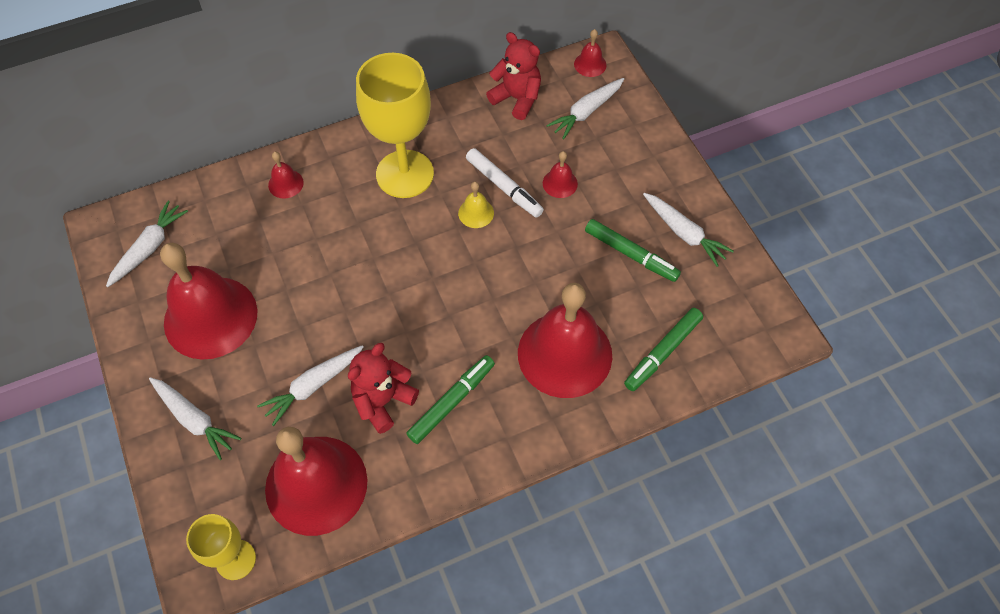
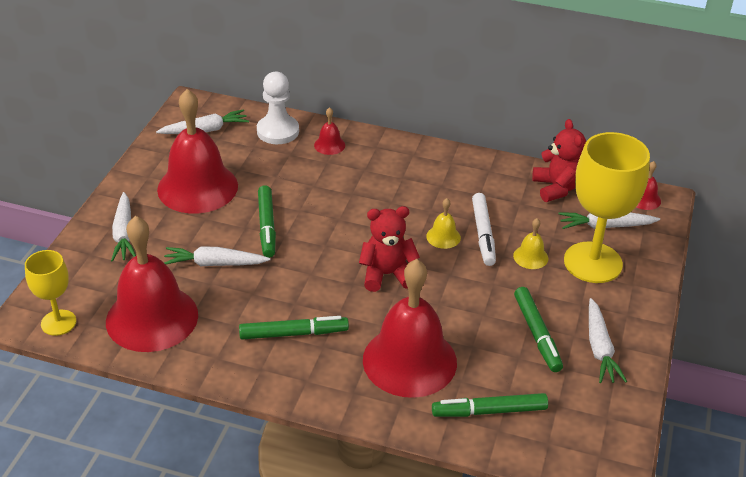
camera: 40 degrees right, 20 degrees down
(222, 201) = (278, 131): none -> white pawn
(319, 312) = (267, 226): none -> green marker
(383, 401) = (249, 302): red teddy bear -> red teddy bear (387, 274)
(405, 174) = (418, 185): yellow goblet -> yellow goblet (593, 262)
(560, 183) = (530, 257): red bell -> yellow bell

